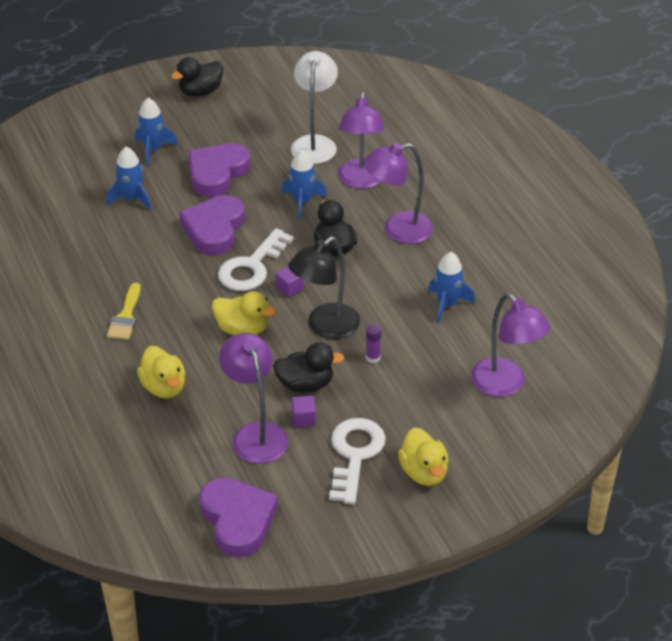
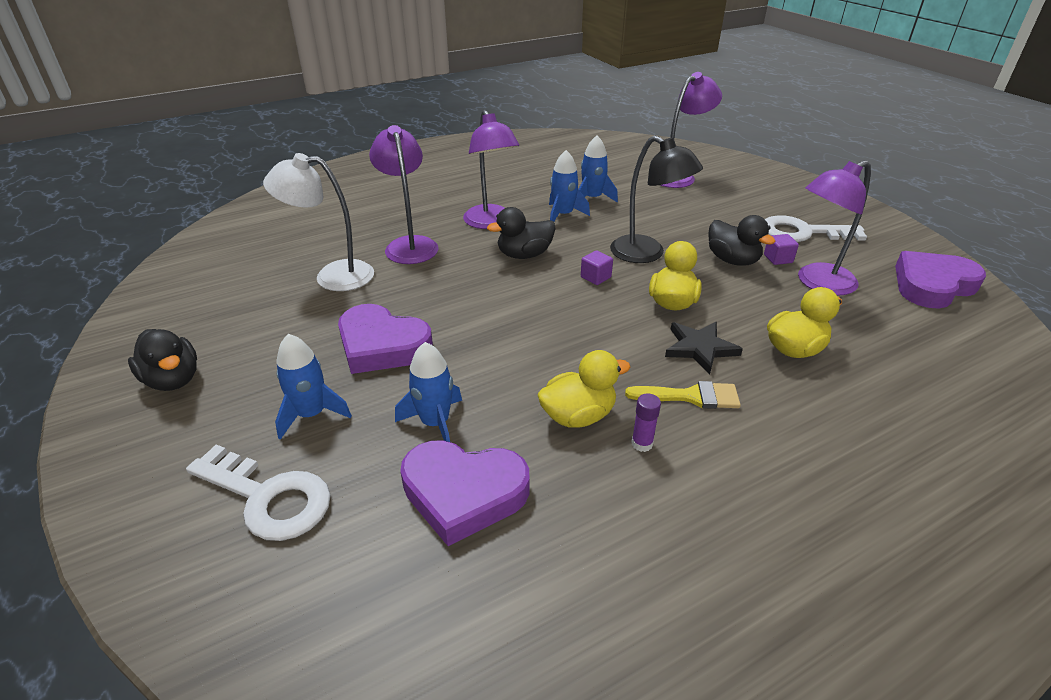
camera: 95 degrees left, 5 degrees down
(178, 333) = (700, 348): none -> black star
(214, 229) = (500, 337): purple heart -> purple heart (464, 493)
(251, 267) = (566, 304): white key -> white key (268, 497)
(302, 202) = (445, 278): blue rocket -> blue rocket (563, 215)
(305, 384) = (732, 260): black duck -> black duck turned 150 degrees clockwise
(361, 181) = (409, 245): purple lamp -> purple lamp turned 105 degrees counterclockwise
(373, 358) = (677, 229): purple glue stick -> purple glue stick (642, 443)
(424, 472) = (797, 204): yellow duck -> yellow duck (578, 416)

